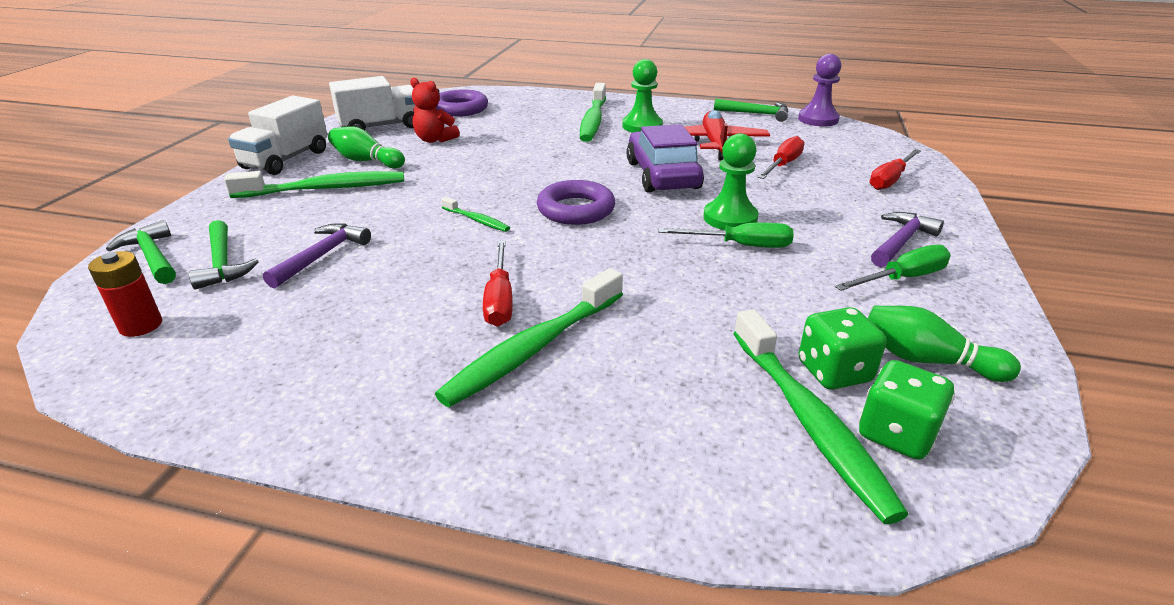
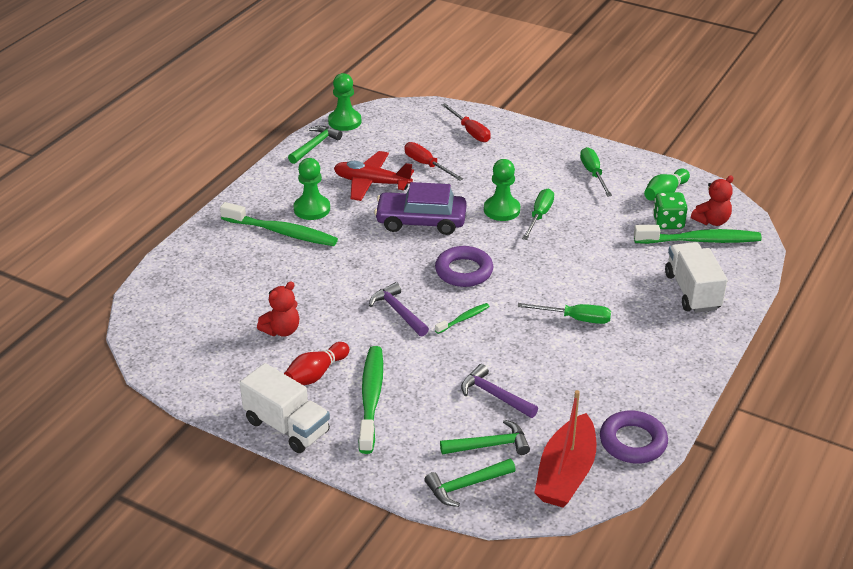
camera: 75 degrees left, 5 degrees up
(141, 326) = (566, 473): red battery -> red boat
(366, 161) = (316, 374): green bowling pin -> red bowling pin
(381, 127) = (224, 364): white truck -> white truck (692, 291)
(460, 109) = (198, 308): purple ring -> purple ring (633, 442)
(500, 299) = (575, 319): red screwdriver -> green screwdriver
(533, 348) = (628, 312): green toothbrush -> none
(818, 119) = (344, 121): purple pawn -> green pawn
(896, 434) = (712, 221): green dice -> red teddy bear
(901, 242) = (554, 159): purple hammer -> purple hammer (398, 311)

